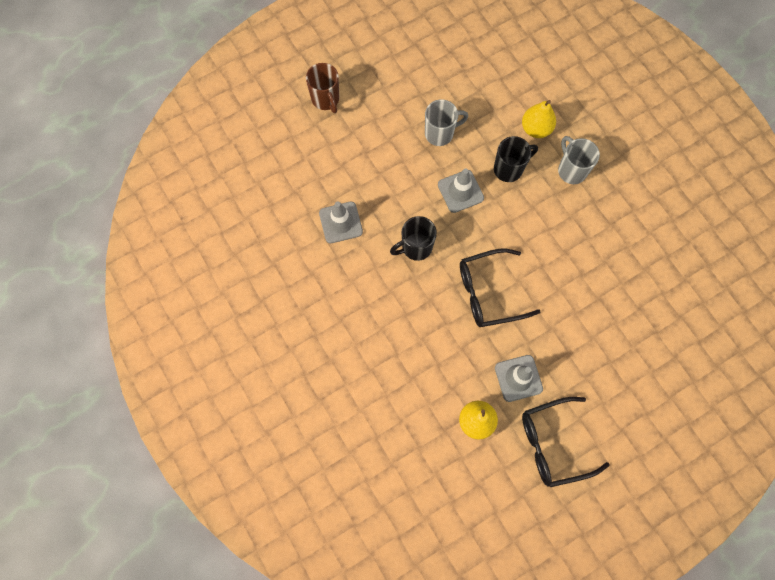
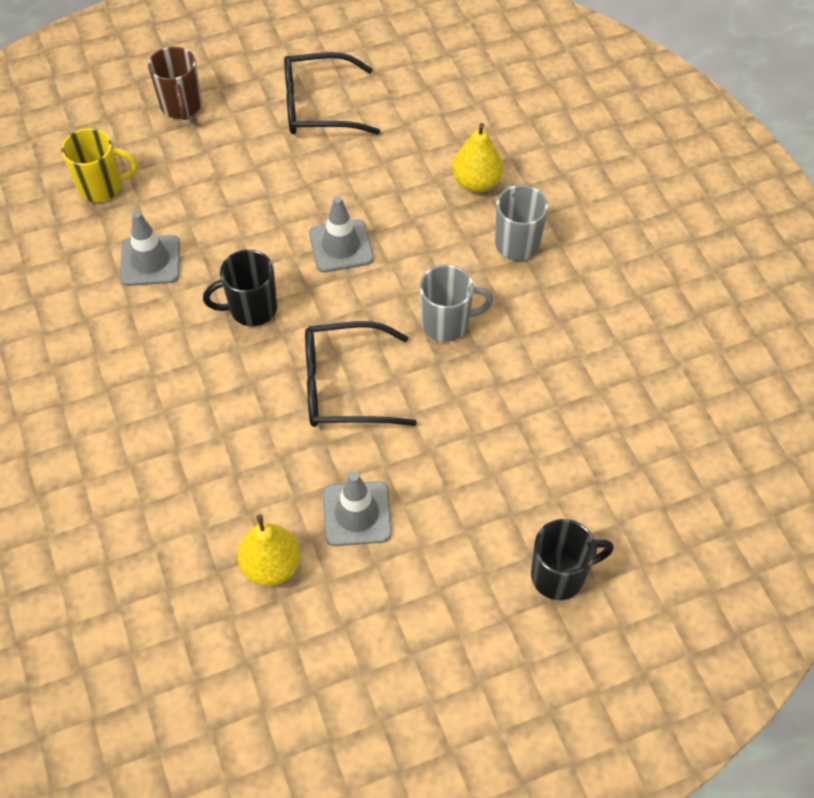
camera: 10 degrees right, 15 degrees down
(292, 171) = (102, 187): none -> yellow mug
(440, 133) = (333, 169): grey mug -> grey mug (447, 323)
(509, 169) = (422, 228): black mug -> black mug (559, 575)
(554, 443) = (388, 620): black glasses -> black glasses (319, 107)

